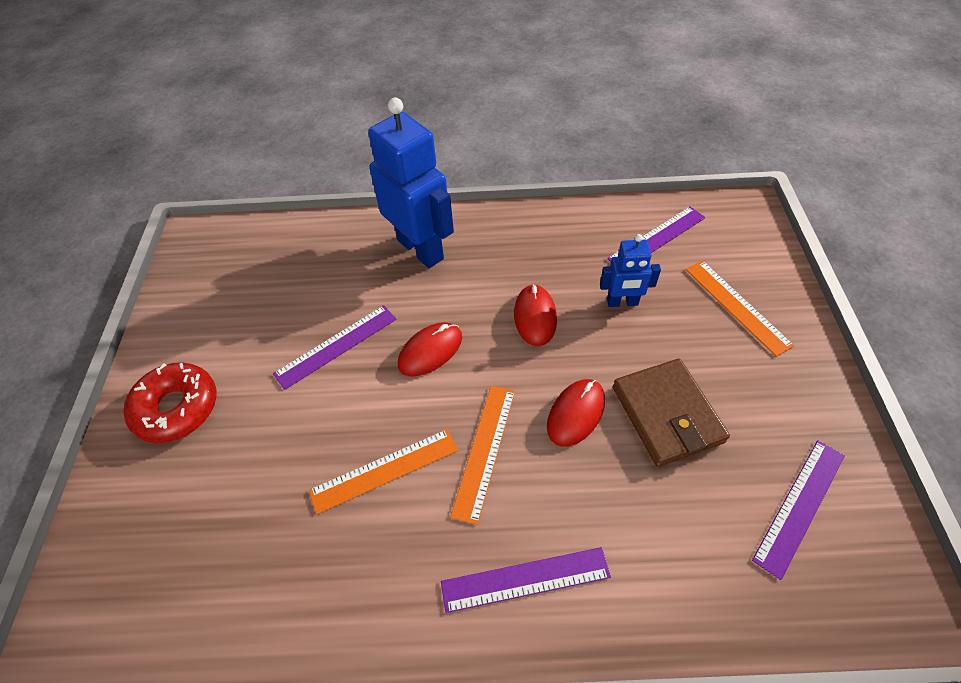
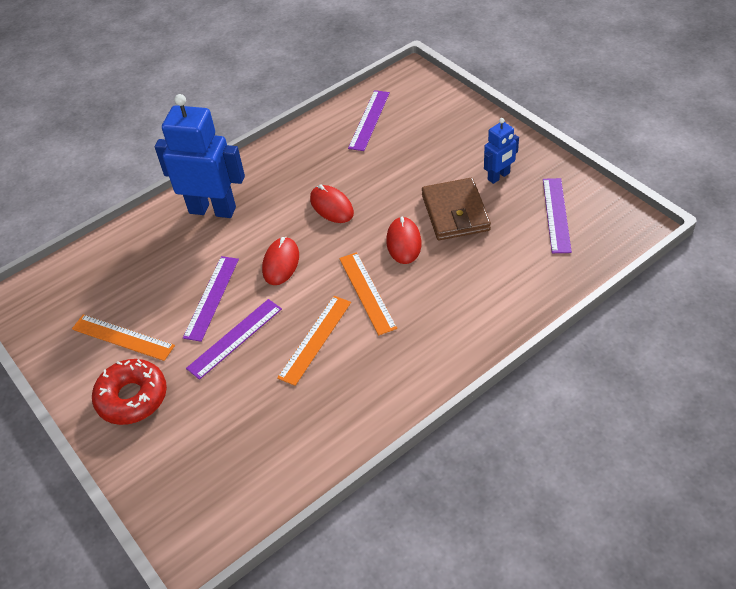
camera: 35 degrees left, 5 degrees down
(525, 579) = (446, 335): purple ruler -> purple ruler (235, 338)
(622, 302) = (379, 168): blue robot -> blue robot (499, 176)
(667, 414) = (455, 212): brown wallet -> brown wallet turned 45 degrees clockwise
(736, 306) = (448, 134): orange ruler -> orange ruler (122, 337)

